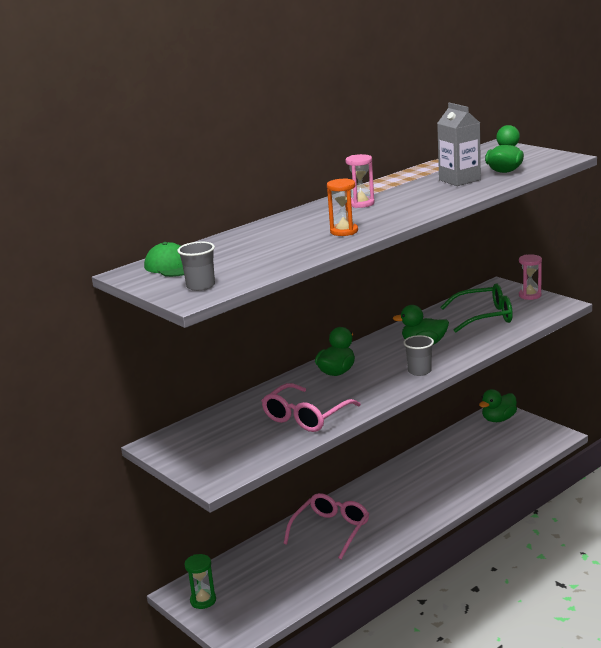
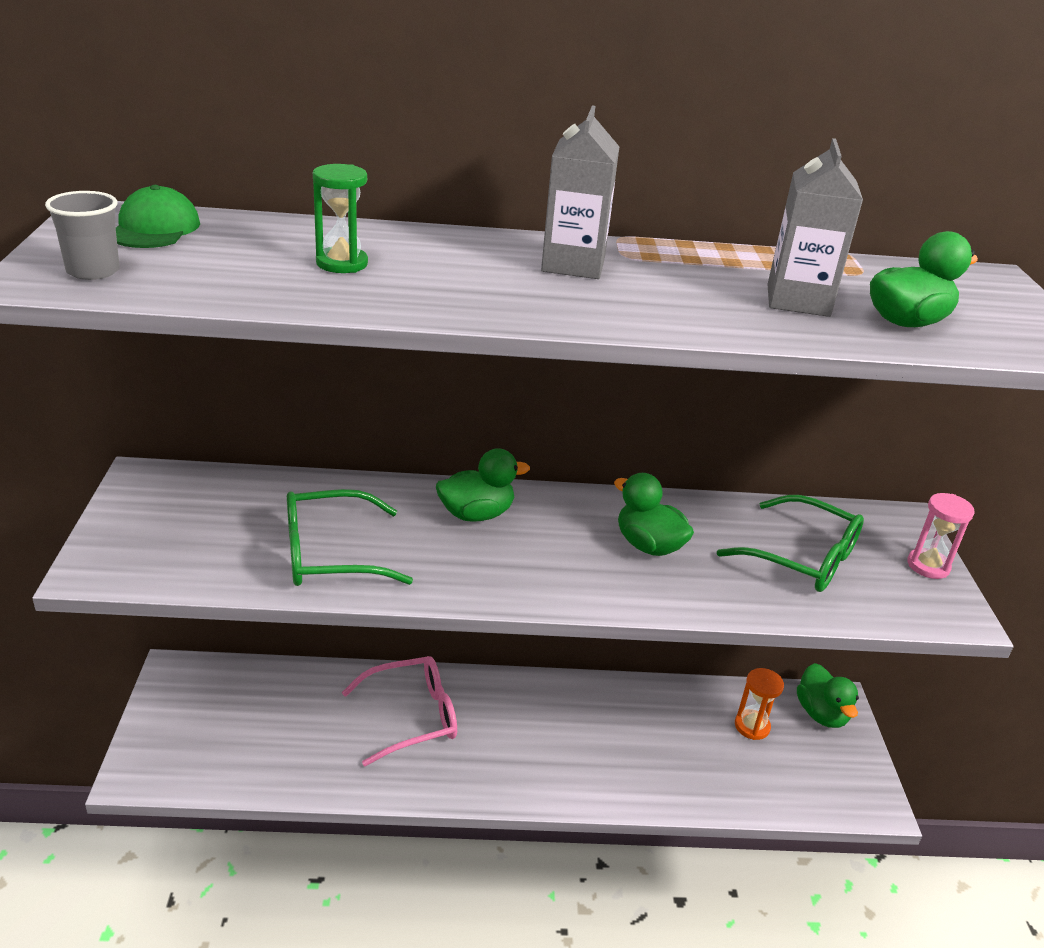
camera: 35 degrees right, 10 degrees up
(203, 600) = (178, 699): green hourglass -> green hourglass (342, 263)
(306, 417) = (330, 554): pink glasses -> green glasses
(344, 231) = (441, 292): orange hourglass -> orange hourglass (752, 726)
(361, 204) = (573, 265): pink hourglass -> grey carton
(419, 371) = (570, 585): grey cup -> none
(498, 419) = (821, 713): green duck -> green duck turned 105 degrees counterclockwise

